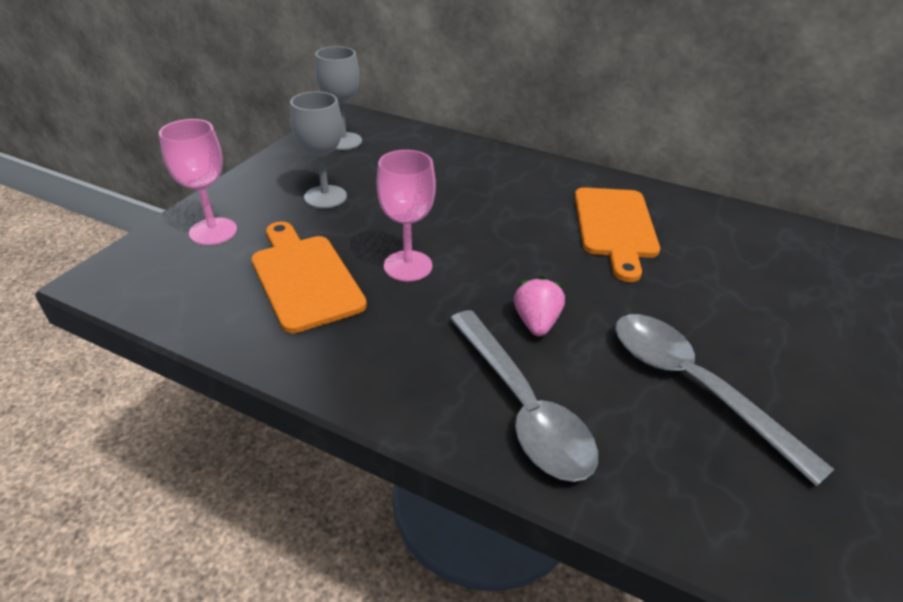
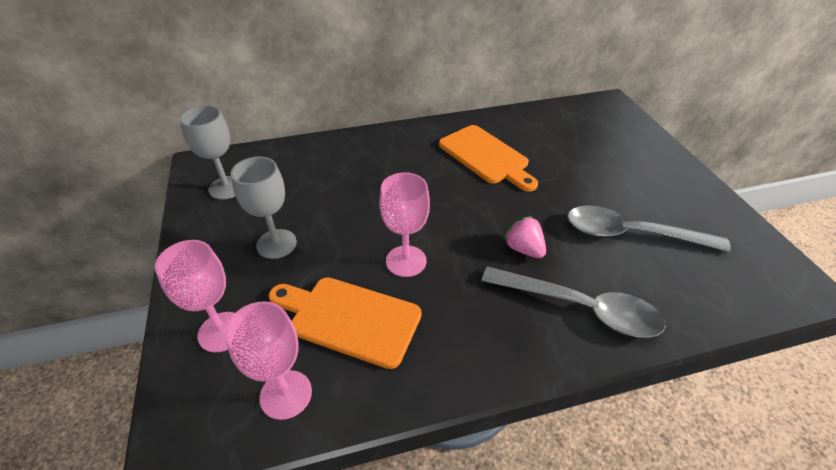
camera: 40 degrees left, 5 degrees up
(196, 296) = (286, 394): none -> pink goblet

